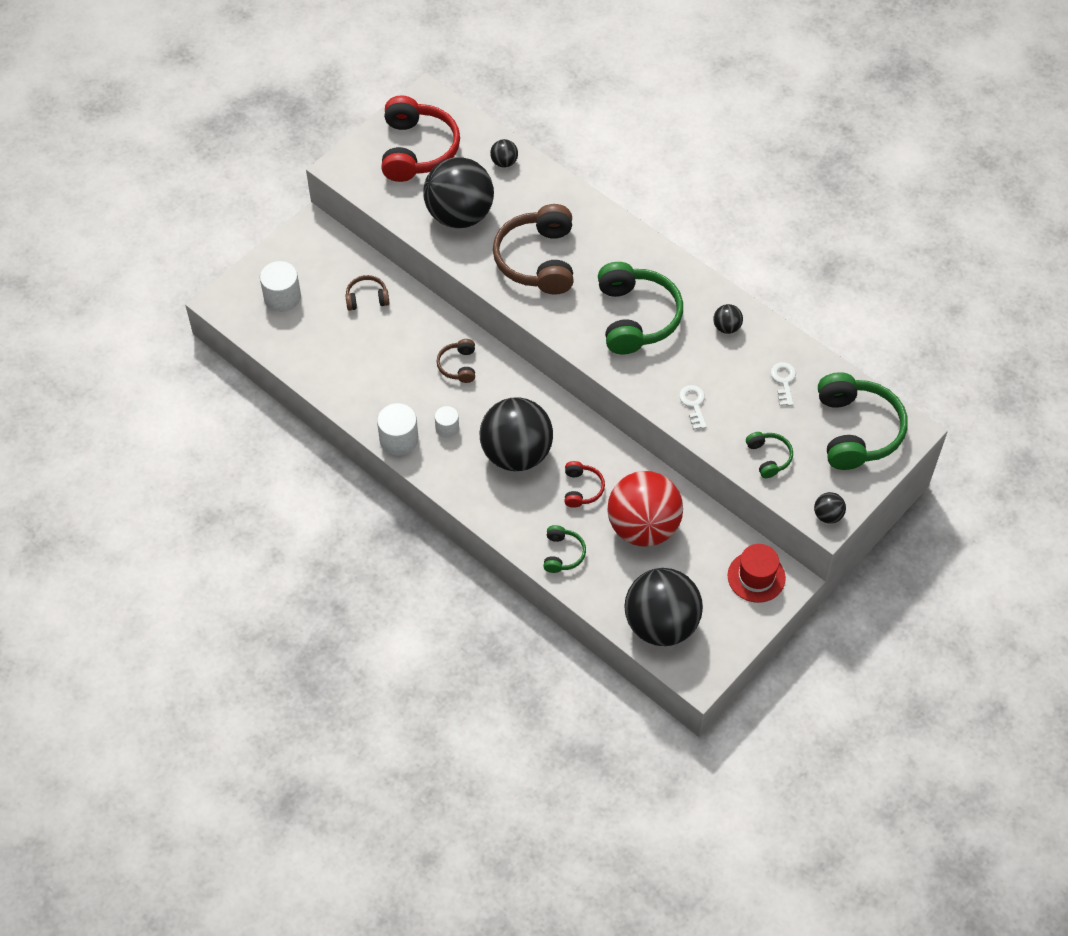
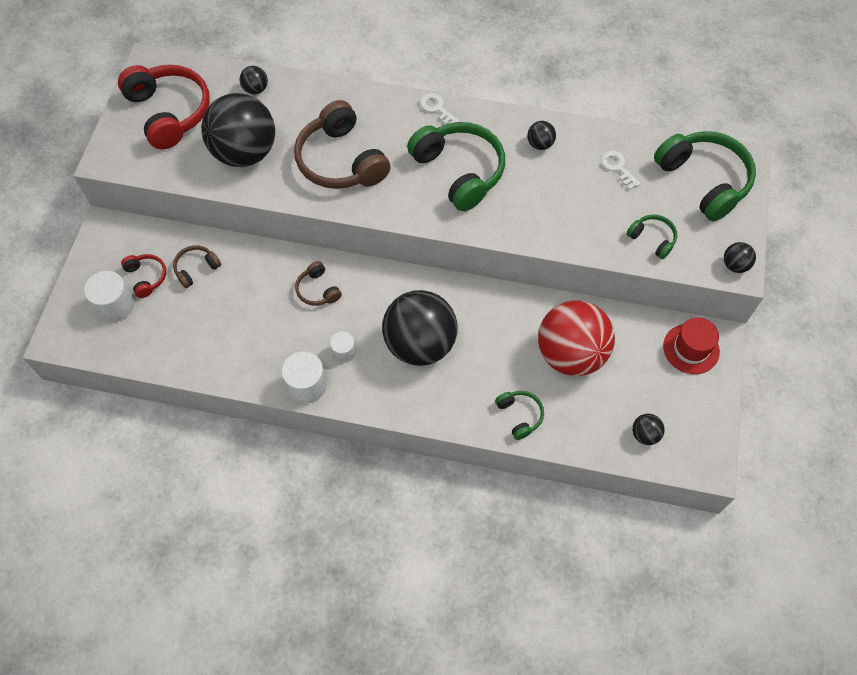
camera: 30 degrees left, 5 degrees up
(582, 489) = (496, 347): red headphones -> red headphones (146, 277)
(661, 624) = (645, 434): black ball -> black ball, size x0.41
(693, 404) = (559, 224): white key -> white key (437, 108)

